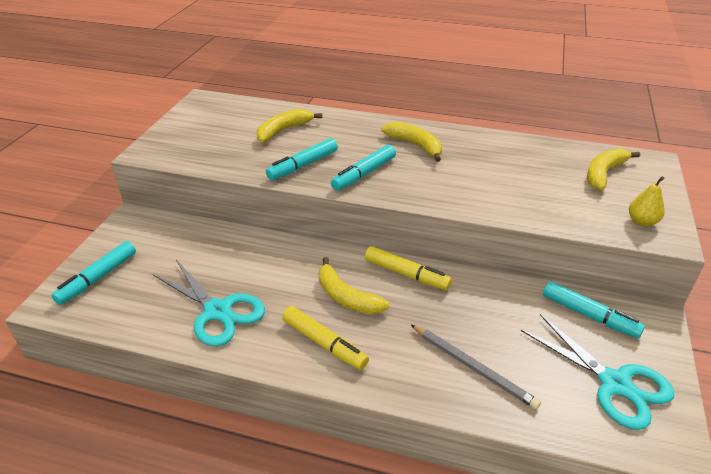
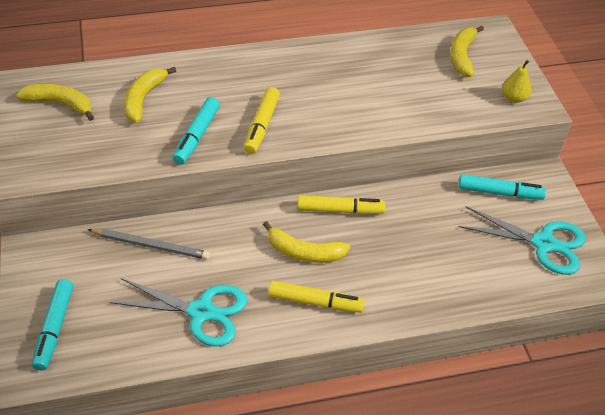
camera: 30 degrees left, 10 degrees up
(364, 174) = (262, 126): turquoise marker -> yellow marker
(415, 145) = (286, 76): yellow banana -> yellow banana (60, 104)
(473, 367) = (441, 273): grey pencil -> grey pencil (151, 245)

